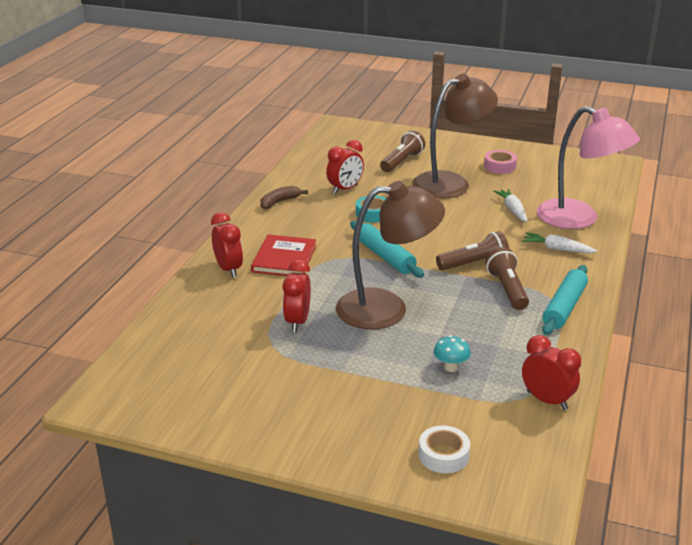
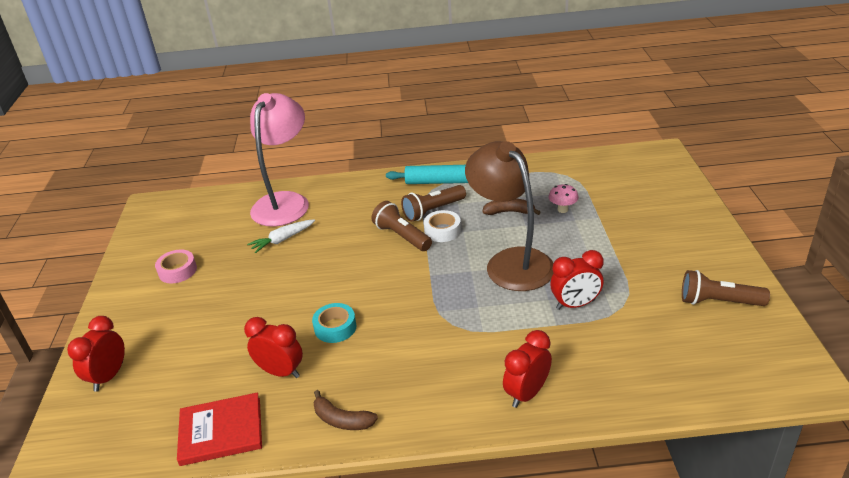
camera: 110 degrees left, 5 degrees up
(284, 259) = (474, 358): red book -> red book (221, 431)
(385, 256) = (423, 290): turquoise rolling pin -> none
(401, 162) = (182, 349): brown flashlight -> brown flashlight (718, 302)
(443, 455) = (656, 189): white tape -> white tape (442, 231)
(451, 183) = (232, 293): brown lamp -> none
(451, 367) = (562, 209): turquoise mushroom -> pink mushroom
(471, 332) = (509, 212): none -> brown banana
(547, 400) = (561, 167): red clock -> red clock (109, 376)
(556, 249) = (349, 202): white carrot -> none

